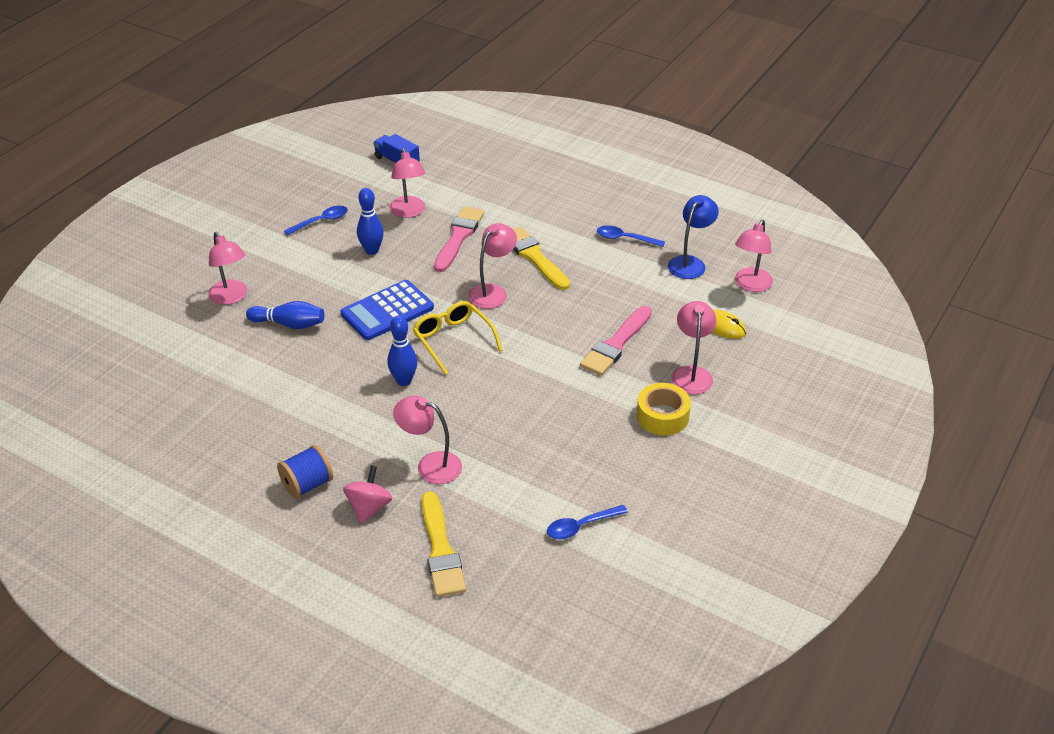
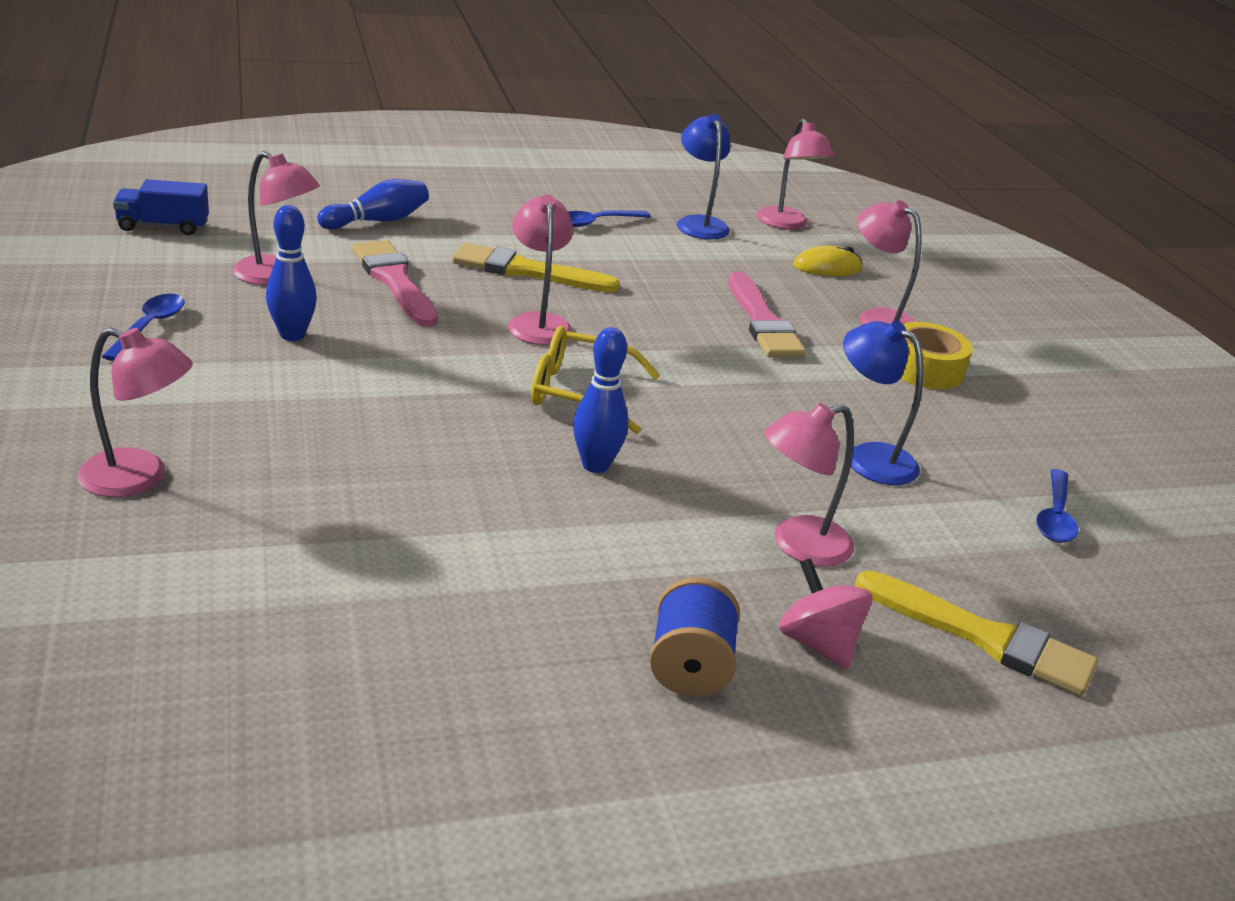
camera: 50 degrees left, 10 degrees down
(289, 324) = (306, 471): blue bowling pin -> blue bowling pin (377, 221)
(387, 311) = (434, 395): blue calculator -> none
(538, 445) = (869, 457): none -> blue lamp

